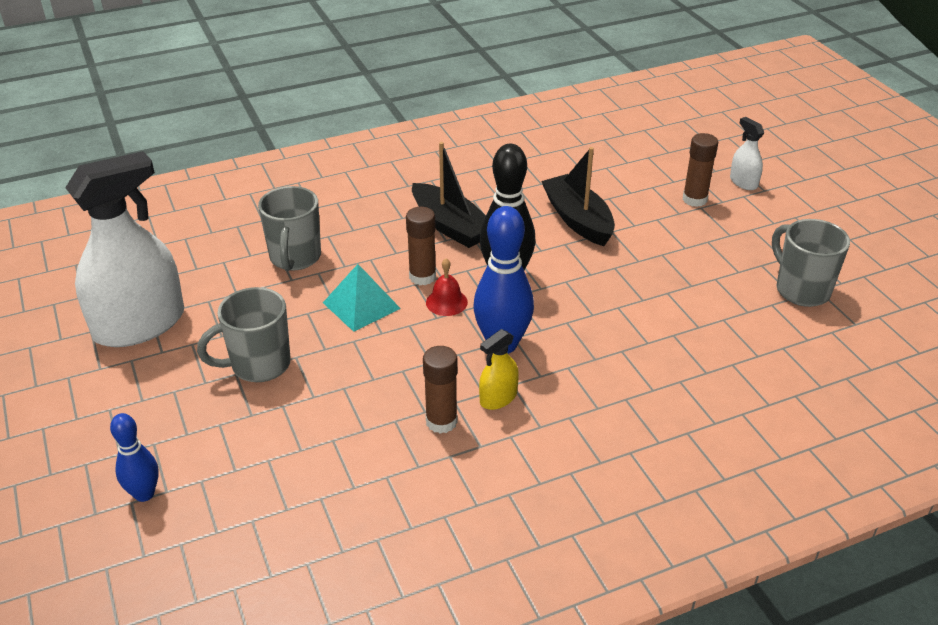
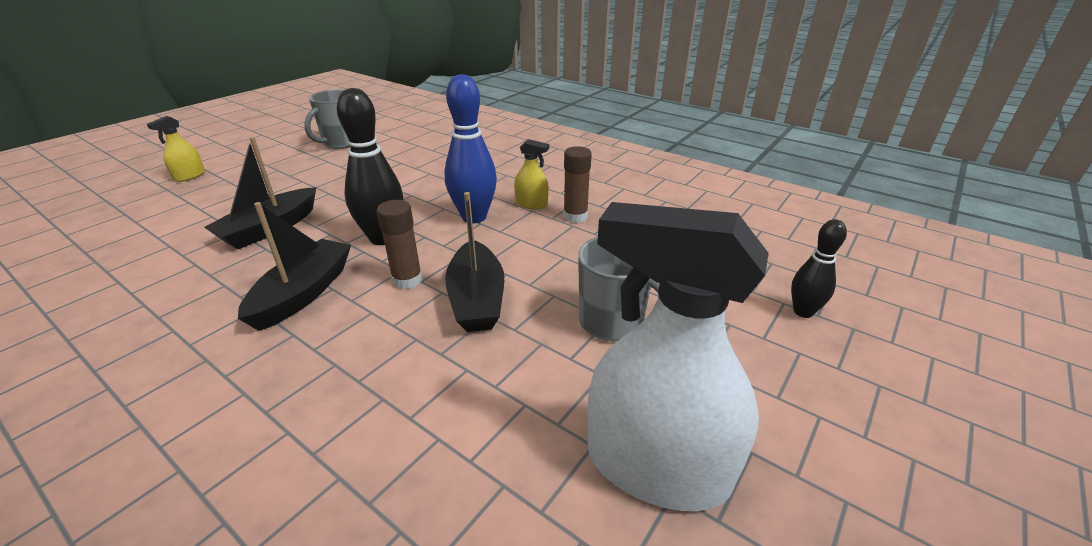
camera: 120 degrees left, 5 degrees down
(144, 494) = (803, 312): blue bowling pin -> black bowling pin
(295, 258) = (423, 387): grey mug -> none
(361, 305) = (477, 299): turquoise pyramid -> black boat
(446, 302) = (438, 255): red bell -> none
(694, 199) = (223, 188): brown glue stick -> none
(743, 182) = (189, 176): white spray bottle -> yellow spray bottle

